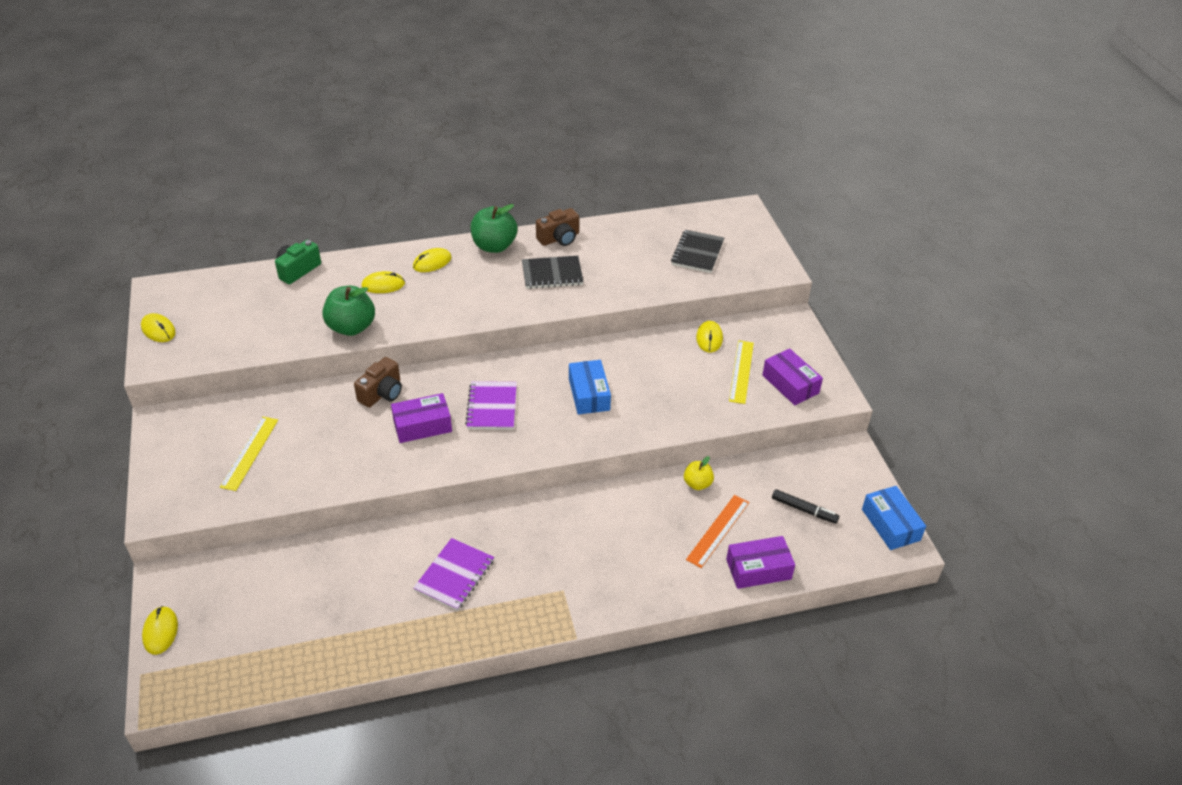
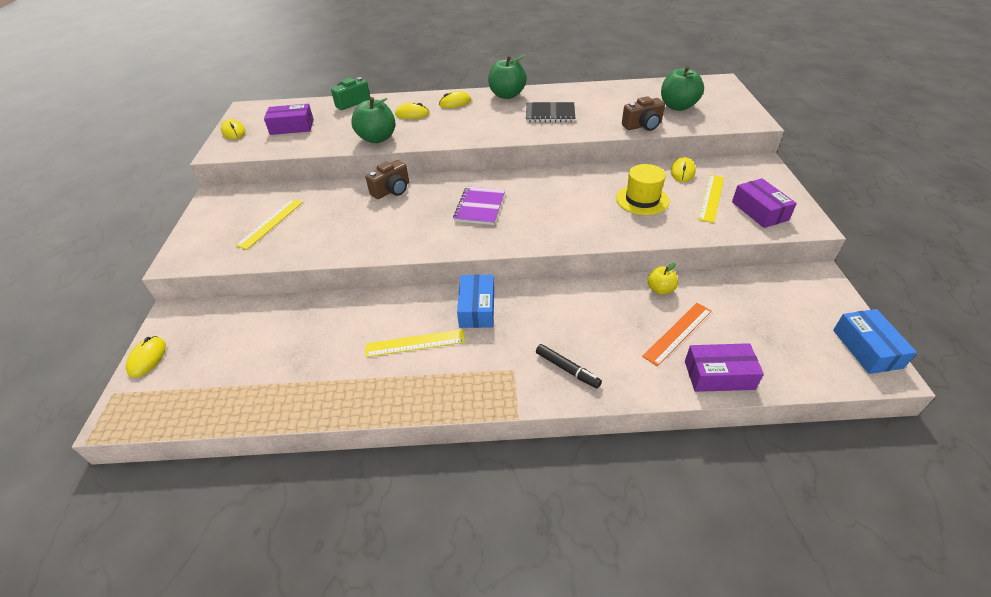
camera: 15 degrees right, 0 degrees up
(422, 425) = (417, 215): purple box -> purple box (292, 127)
(455, 575) = (415, 343): purple notebook -> yellow ruler
(559, 238) = (561, 93): brown camera -> brown camera (643, 126)
(589, 394) = (567, 204): blue box -> blue box (477, 308)
(669, 380) = (642, 199): none -> yellow hat
(697, 253) = (678, 106): black notebook -> green apple
(803, 510) = (769, 324): black marker -> black marker (567, 369)

